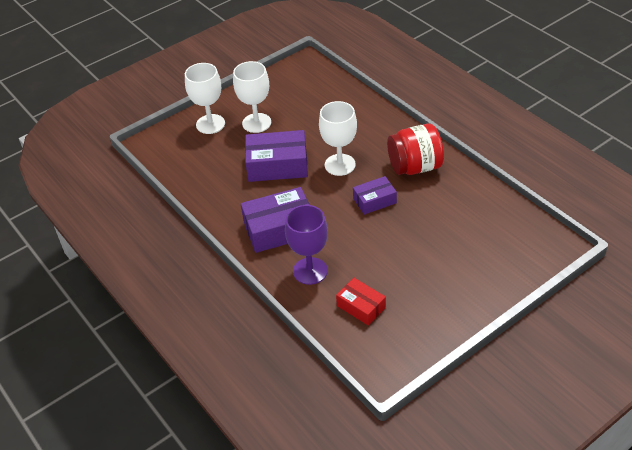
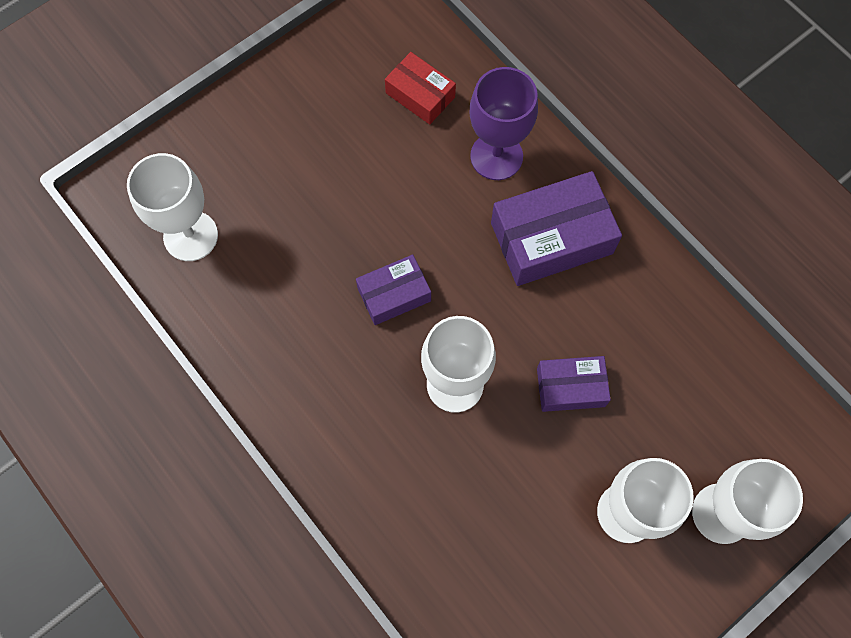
camera: 175 degrees right, 25 degrees up
(277, 165) = (570, 387): purple box -> purple box, size x0.59
(415, 167) = (318, 373): red jar -> none
(502, 225) = (190, 236): none -> white goblet

